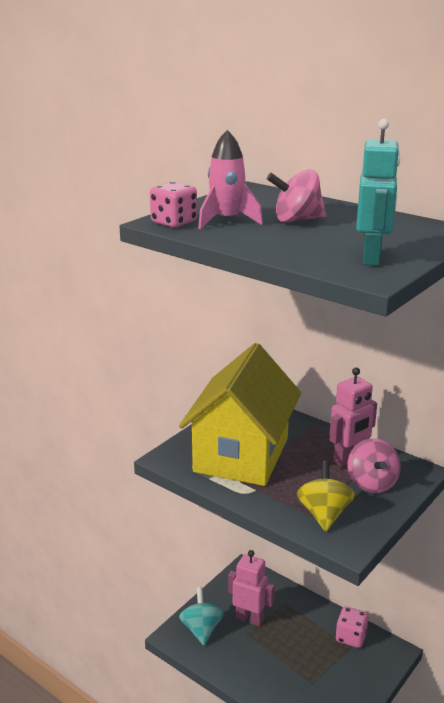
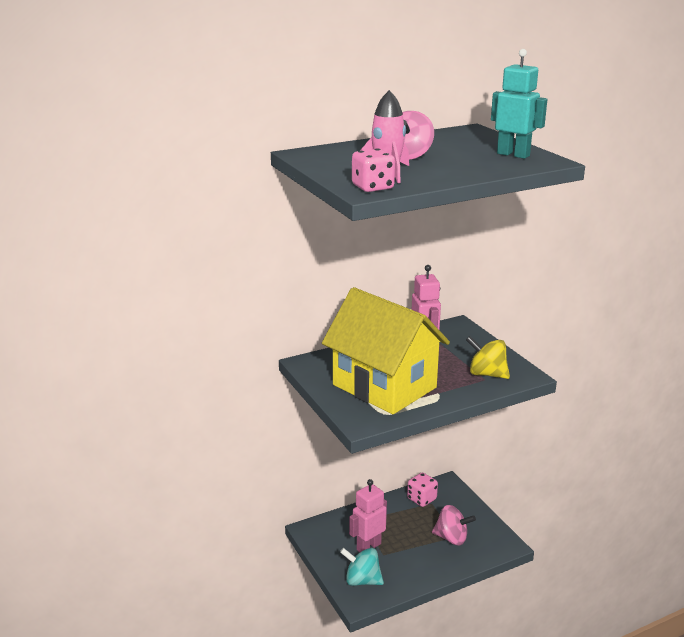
camera: 65 degrees left, 0 degrees up
(371, 483) = (461, 346): pink spinning top -> pink spinning top (451, 538)

